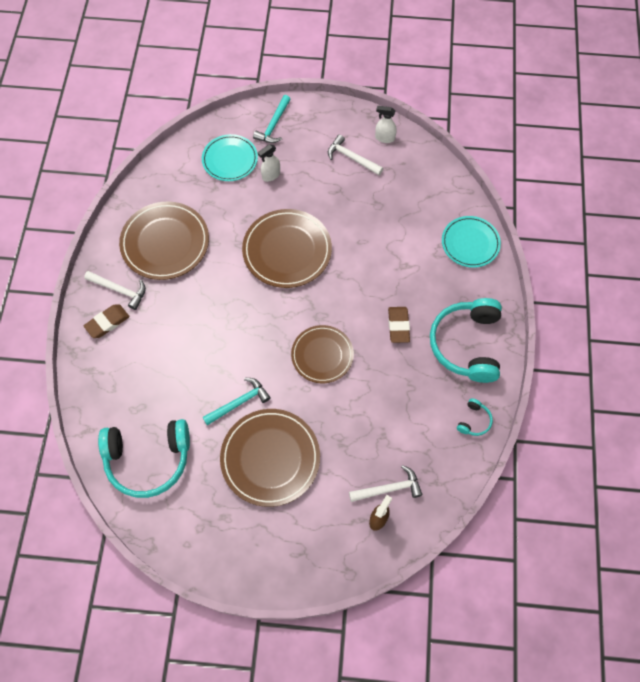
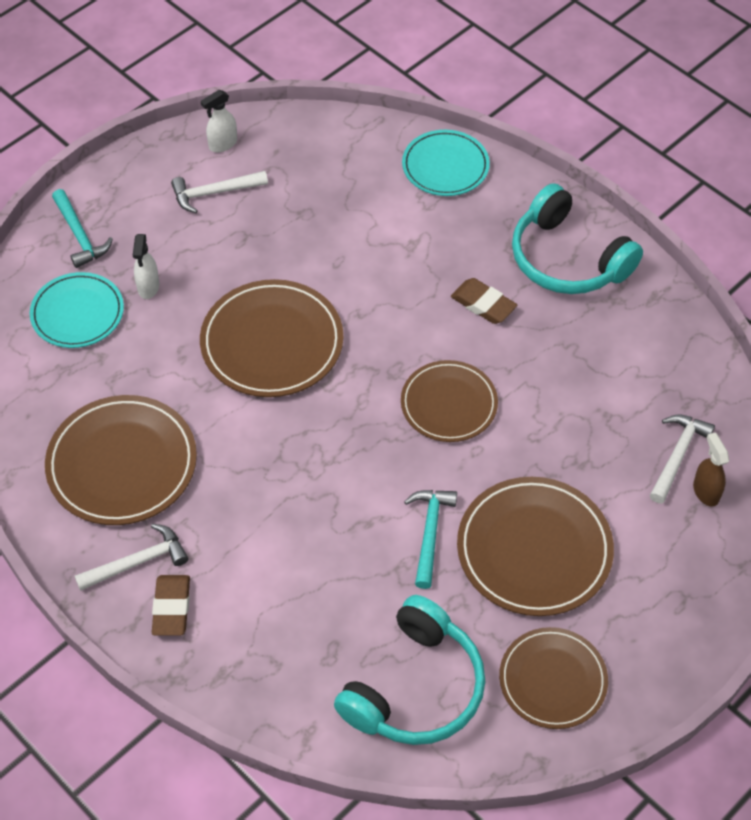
camera: 50 degrees left, 10 degrees down
(202, 521) = (552, 680): none -> brown plate
(474, 421) = (666, 318): turquoise headphones -> none

